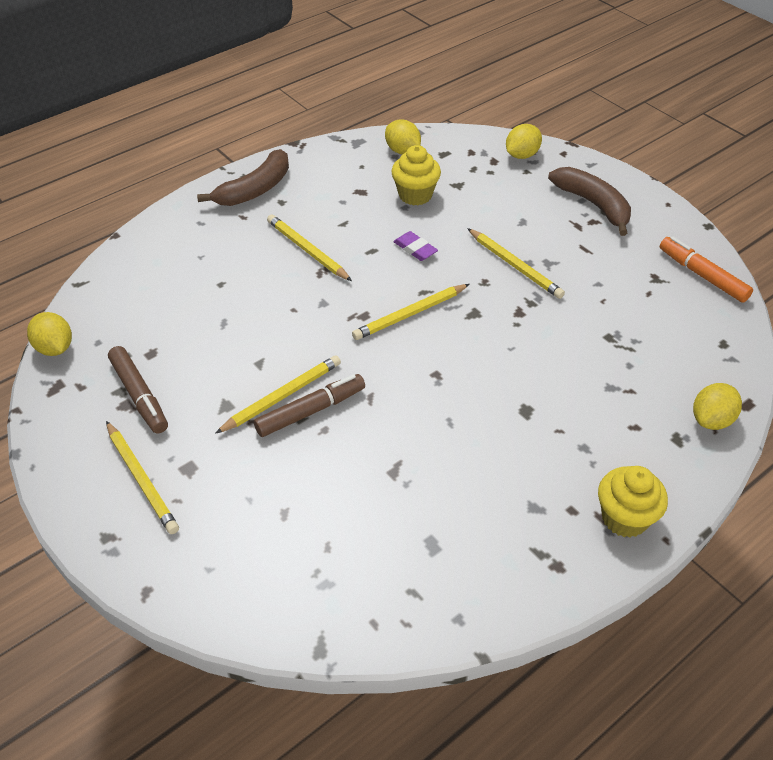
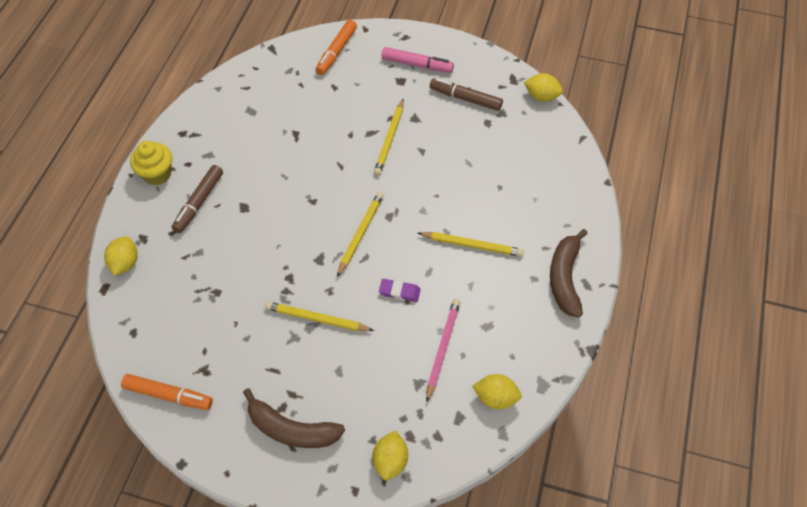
camera: 145 degrees right, 10 degrees up
(141, 479) = (417, 64): yellow pencil -> pink marker
(227, 574) = (336, 51): none -> orange marker
(310, 411) = (366, 140): brown marker -> brown marker (199, 202)
(415, 195) = (442, 348): yellow cupcake -> pink pencil

